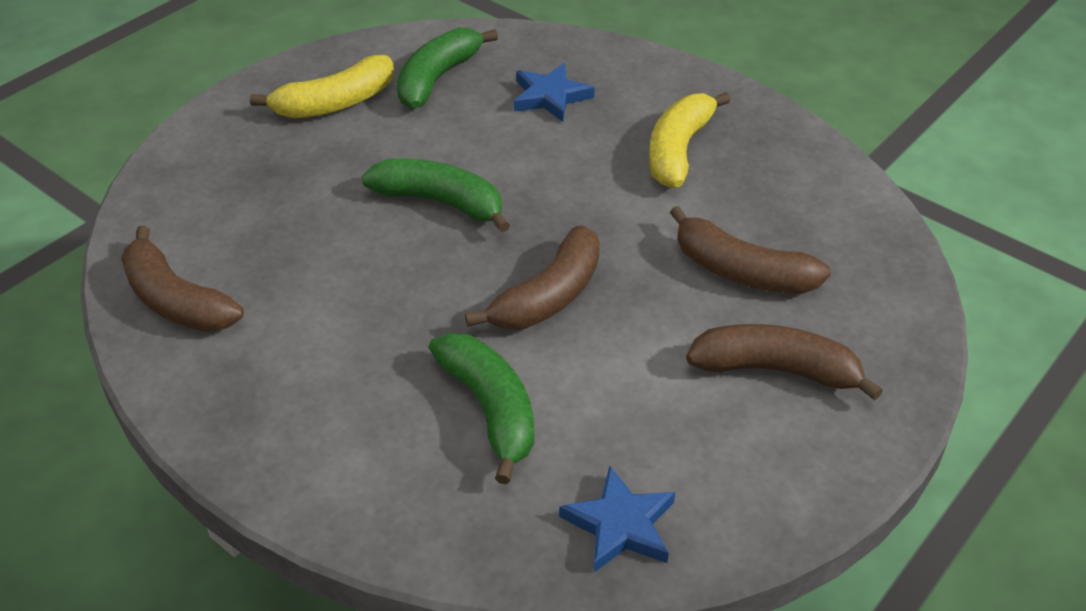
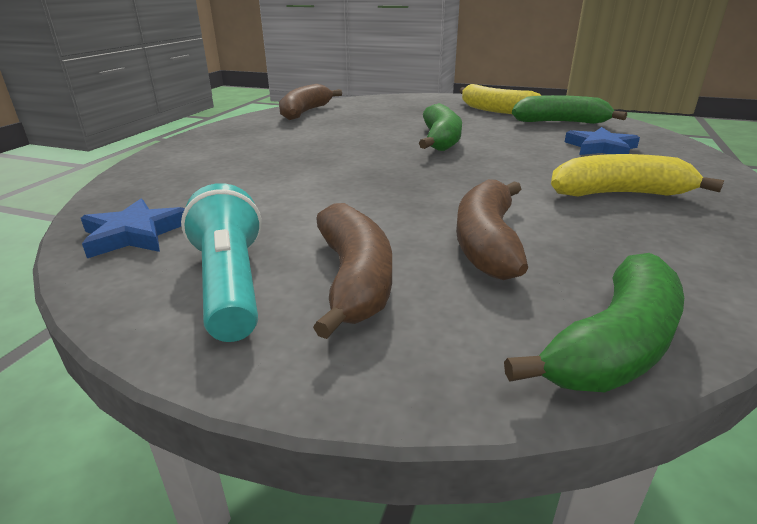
camera: 70 degrees right, 15 degrees down
(490, 410) = (250, 179): green banana -> green banana (614, 345)
(549, 296) = (377, 178): brown banana -> none
(759, 451) = (230, 284): none -> turquoise flashlight

